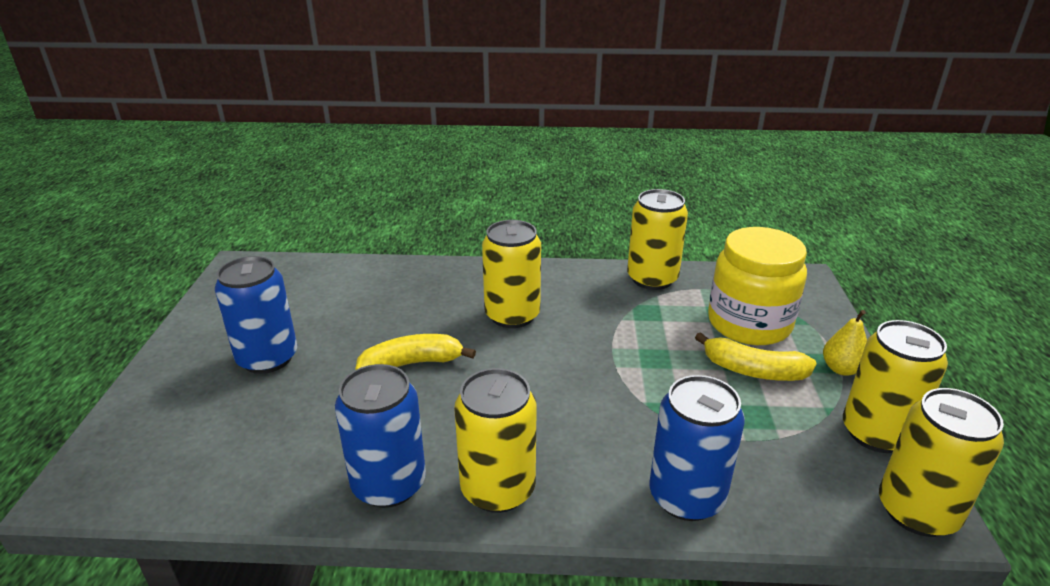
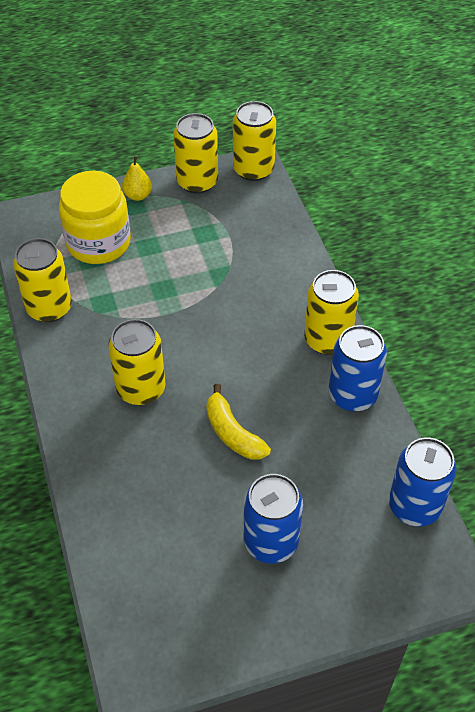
camera: 110 degrees left, 20 degrees up
(686, 497) = (289, 256): blue can -> blue can (414, 506)
(753, 370) = (157, 237): yellow banana -> none

